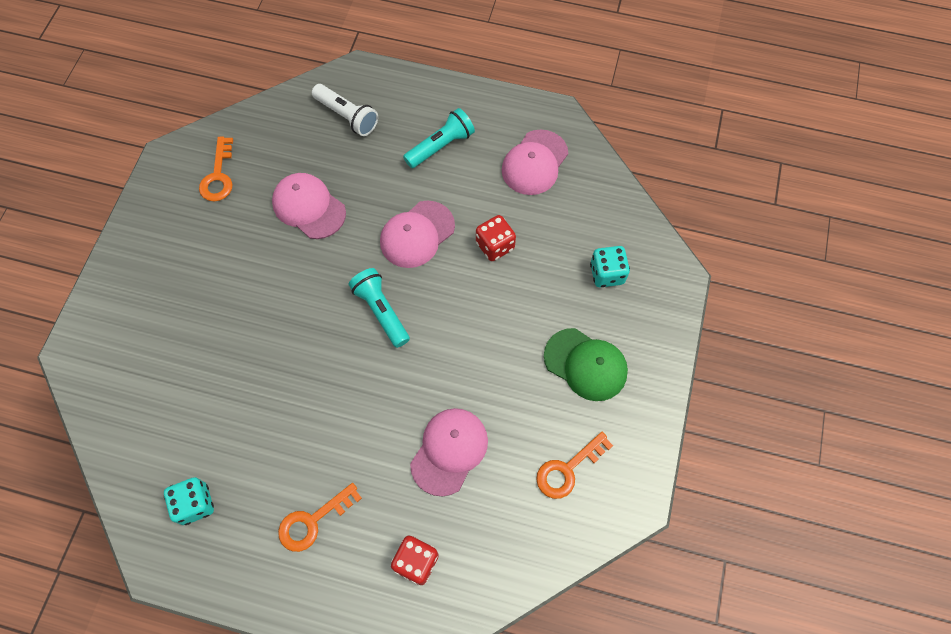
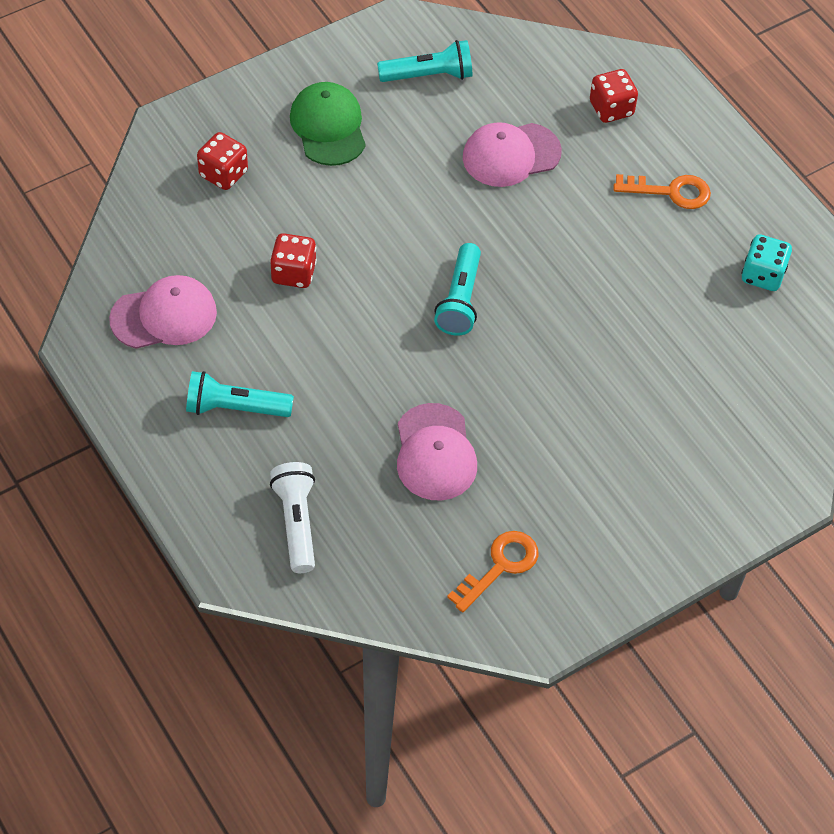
camera: 140 degrees left, 10 degrees down
(417, 234) = (355, 340): pink cap -> none
(568, 469) = (429, 75): orange key -> turquoise flashlight
(607, 274) = (223, 174): turquoise dice -> red dice

